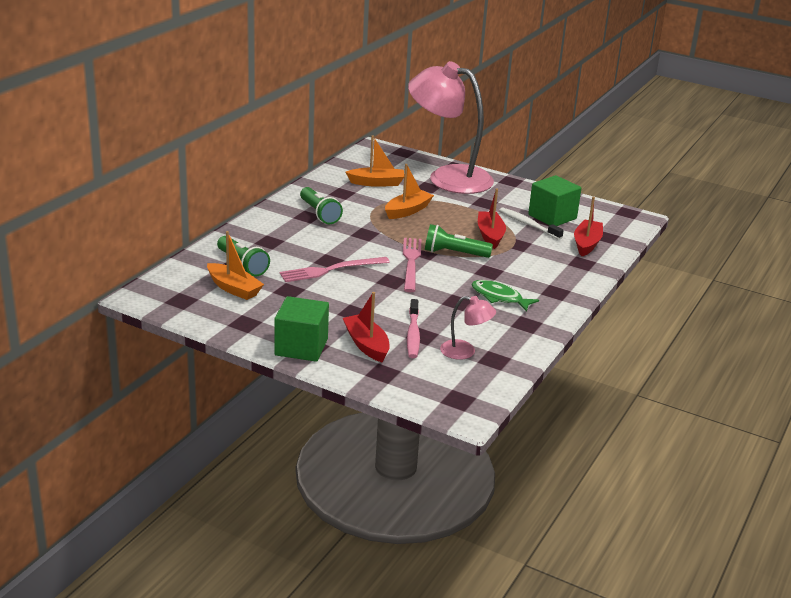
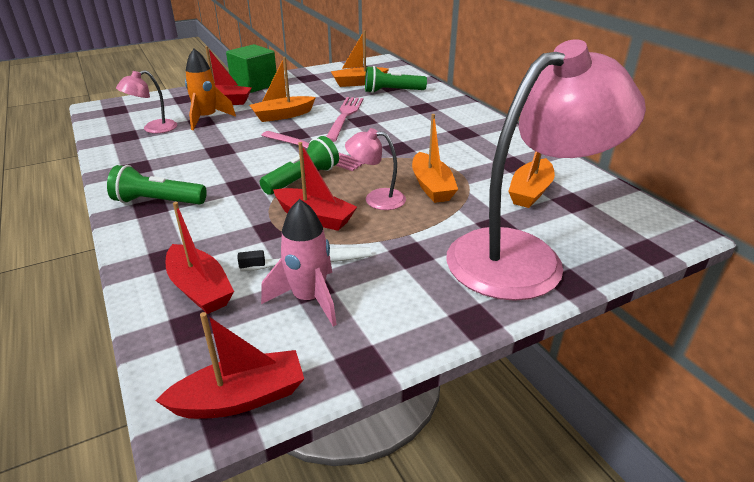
camera: 125 degrees right, 5 degrees up
(319, 214) = (464, 139): green flashlight -> green flashlight (157, 202)
(362, 299) = (282, 115): none -> orange boat
(413, 334) = (207, 118): pink toothbrush -> orange rocket
(445, 223) = (376, 199): none -> pink lamp
(499, 297) = (193, 171): green fish -> none
(552, 217) = (309, 299): green cube -> pink rocket
(617, 213) = (240, 398): none -> red boat

